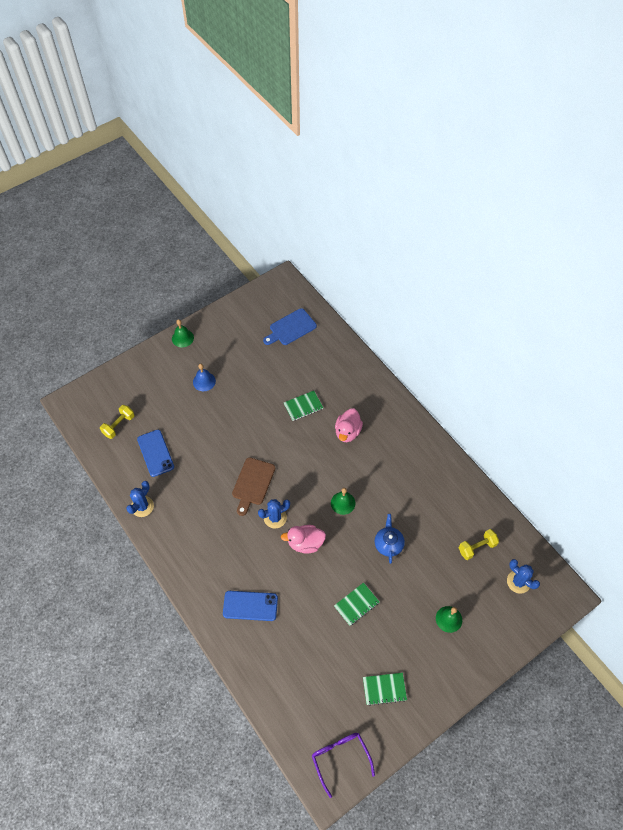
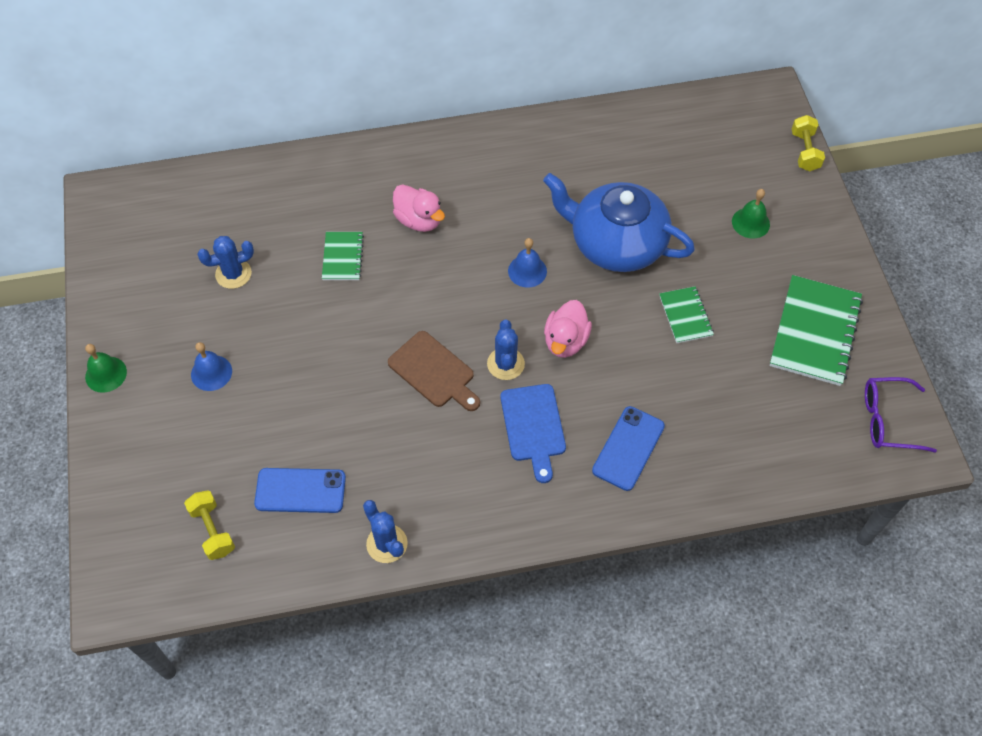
camera: 65 degrees left, 0 degrees up
(291, 328) = (195, 219): blue cutting board -> blue cutting board (533, 426)
(343, 503) = (527, 271): green bell -> blue bell
(384, 689) = (814, 332): green notebook -> green notebook, size x1.86
(388, 544) = (616, 243): blue teapot -> blue teapot, size x2.15
(477, 547) = (668, 151): yellow dumbbell -> yellow dumbbell (804, 151)
(518, 582) = (733, 131): blue cactus -> blue cactus (233, 274)

